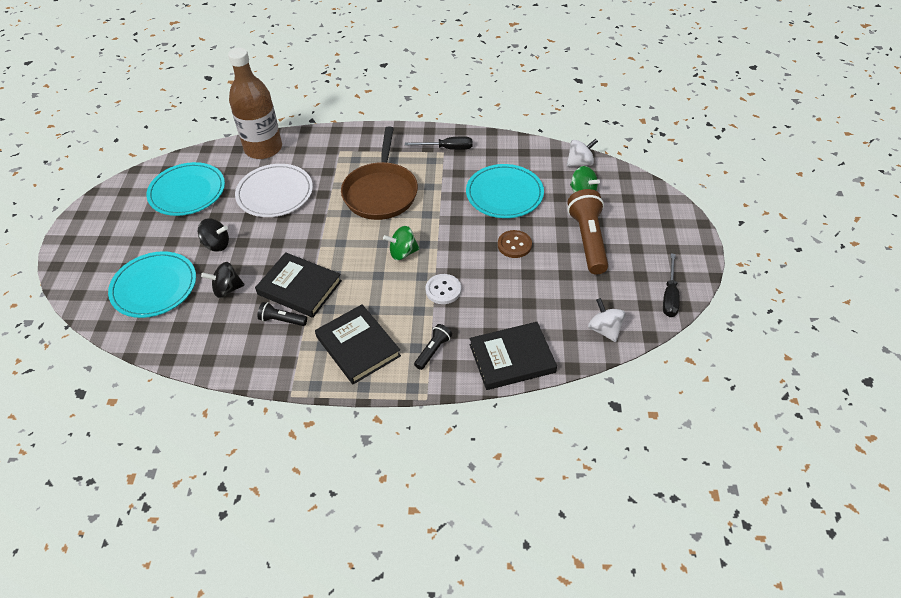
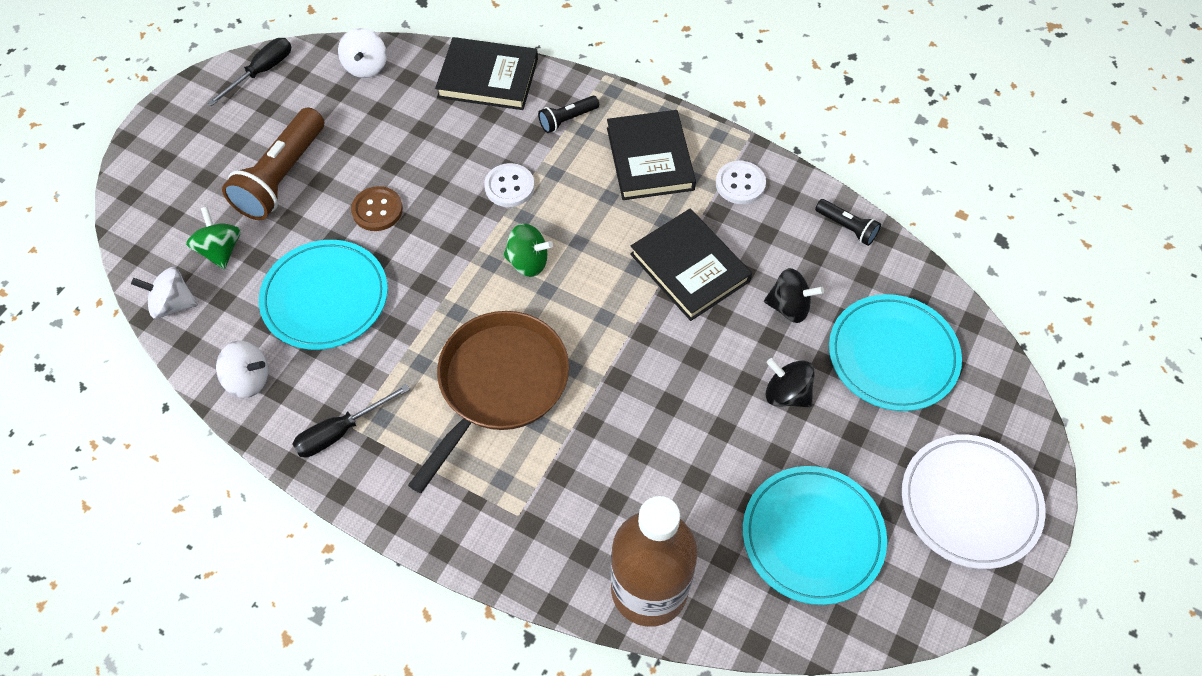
camera: 155 degrees left, 10 degrees up
(275, 193) = (665, 462): white plate -> white plate (970, 503)
(282, 320) = (729, 230): black flashlight -> black flashlight (847, 227)
(285, 354) = (740, 184): none -> white button
(447, 148) = (340, 431): black screwdriver -> black screwdriver turned 60 degrees counterclockwise
(510, 150) = (248, 379): none -> white spinning top

